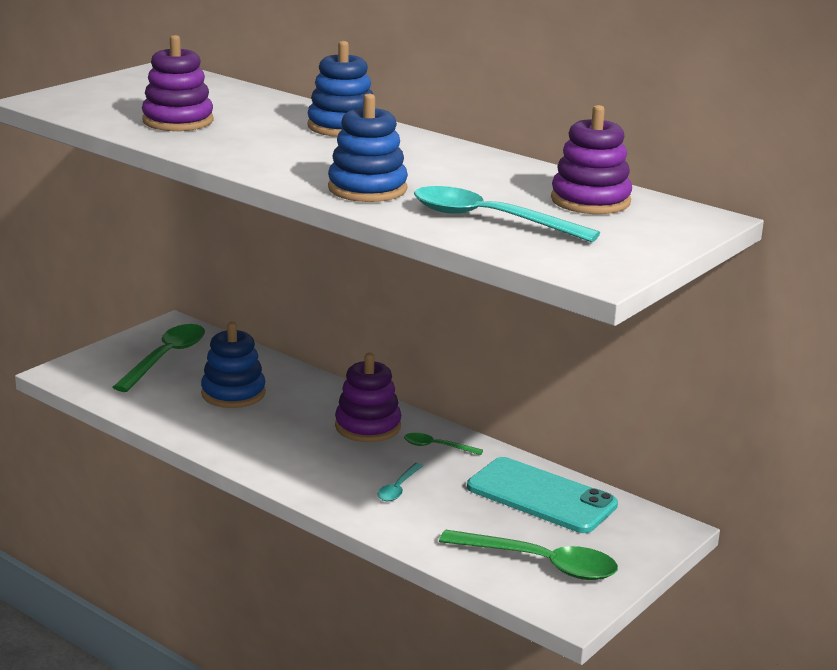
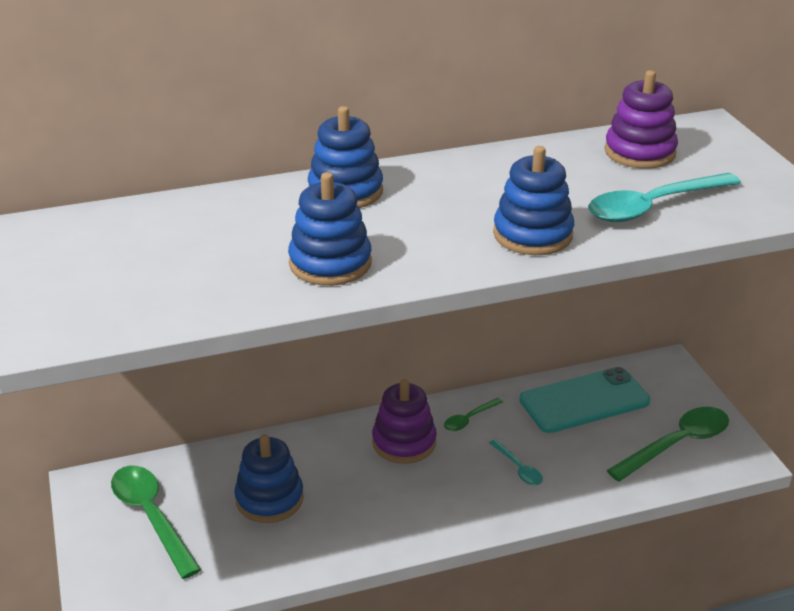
camera: 55 degrees left, 10 degrees up
(178, 121) = (228, 271): purple stacking toy -> none
(228, 142) = (330, 263): none -> blue stacking toy

